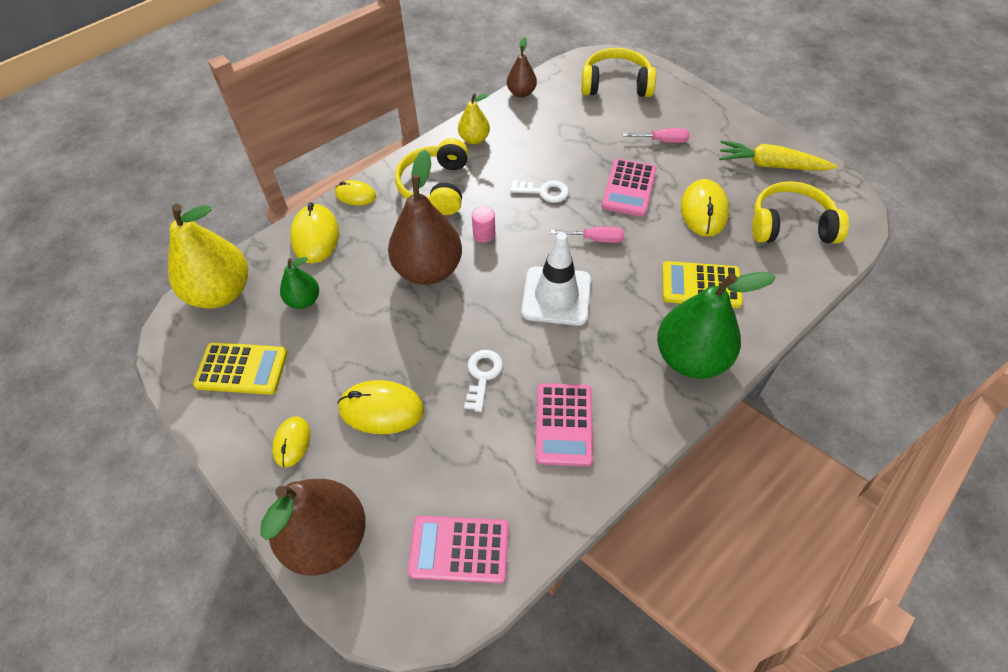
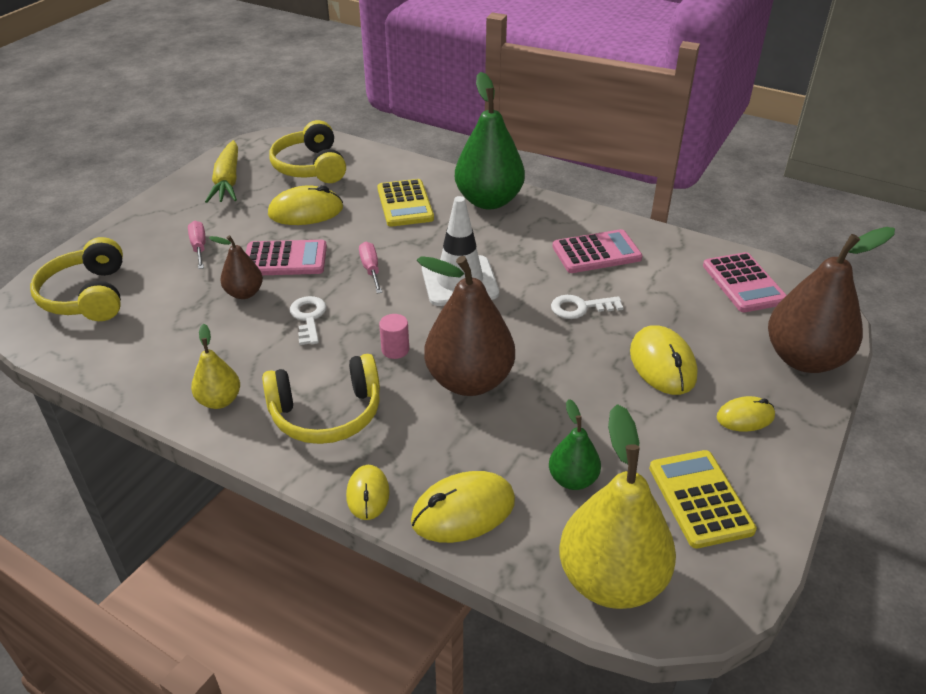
camera: 110 degrees left, 15 degrees down
(521, 93) = (107, 377): brown pear -> brown pear (244, 293)

